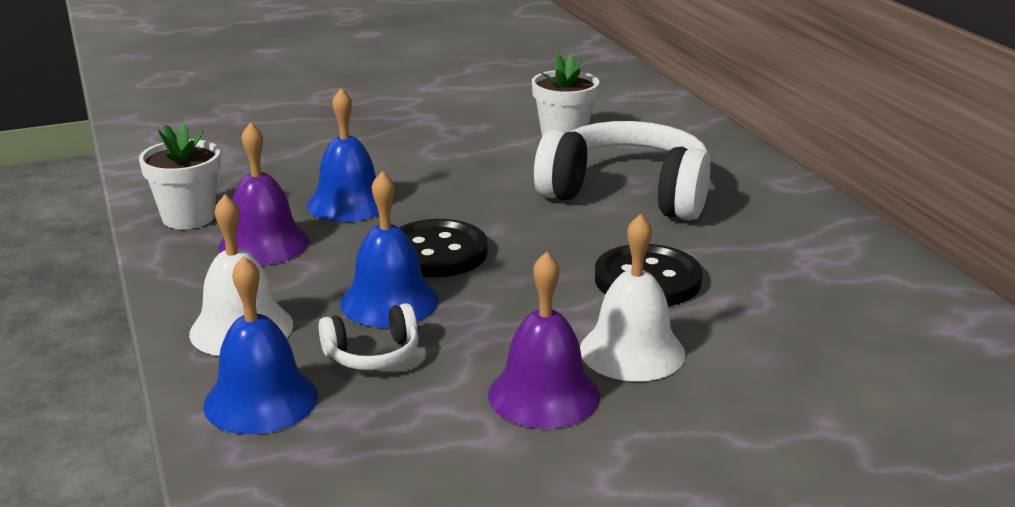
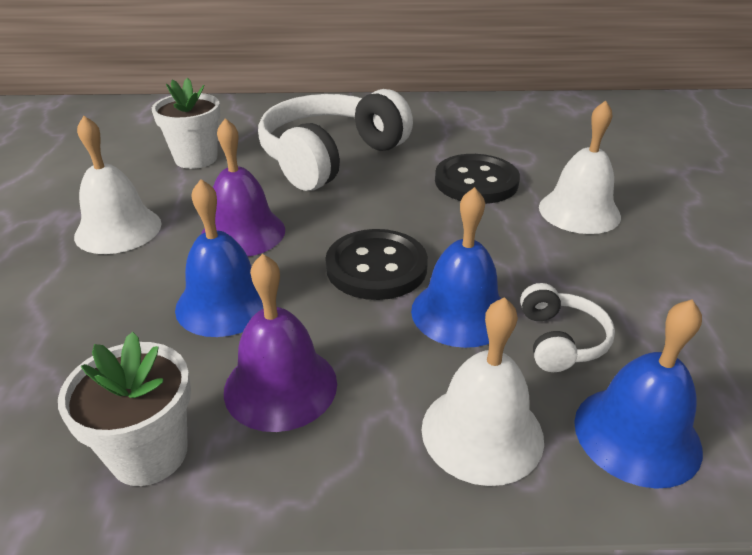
camera: 70 degrees left, 10 degrees up
(423, 141) = (118, 229): none -> white bell
(544, 395) = (637, 261): purple bell -> purple bell (243, 232)

